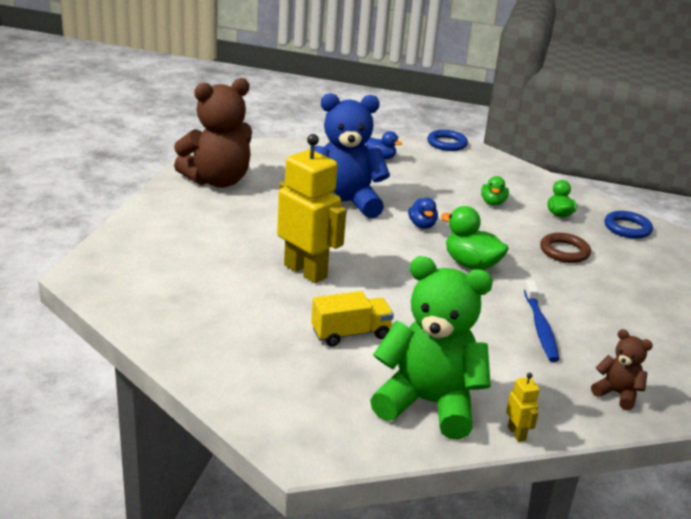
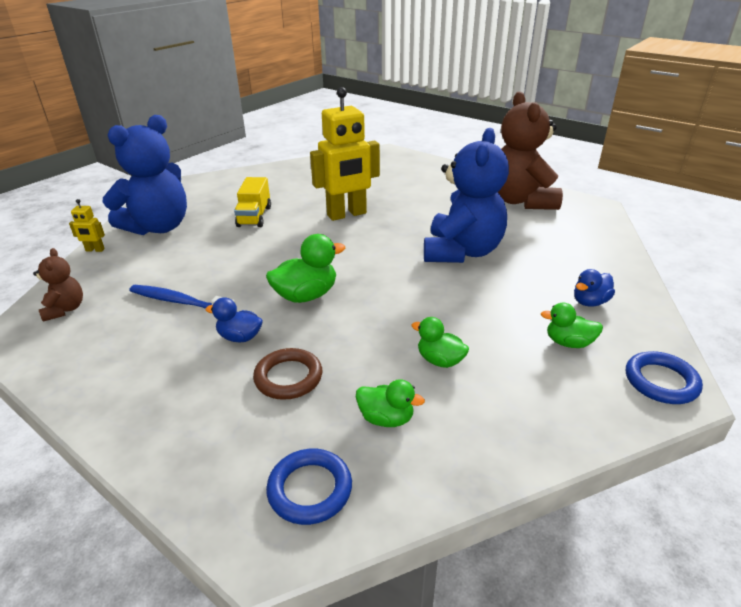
camera: 115 degrees right, 5 degrees up
(422, 225) = (399, 287): blue duck -> blue duck (240, 337)
(428, 403) = (158, 227): green teddy bear -> blue teddy bear
(434, 165) = (568, 343): none -> green duck
(617, 394) = (65, 309): brown teddy bear -> brown teddy bear turned 75 degrees counterclockwise

